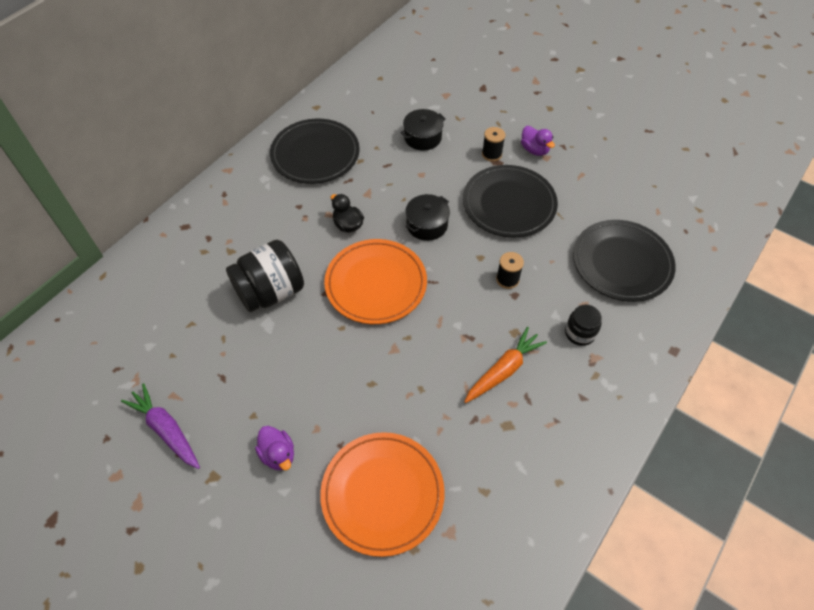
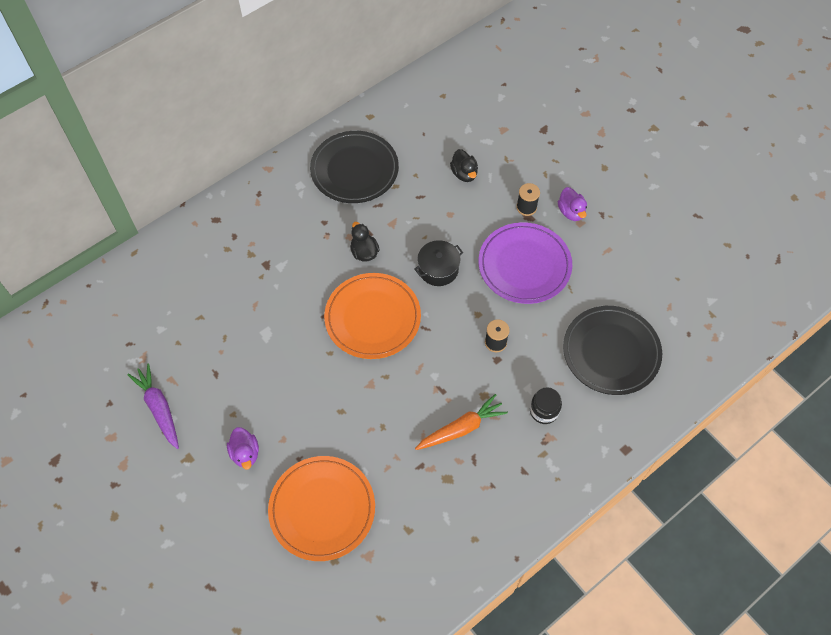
camera: 15 degrees right, 5 degrees up
(270, 292) = (276, 303): black jar -> none
(422, 137) = (464, 174): black pot -> black duck
(509, 204) = (524, 265): black plate -> purple plate

